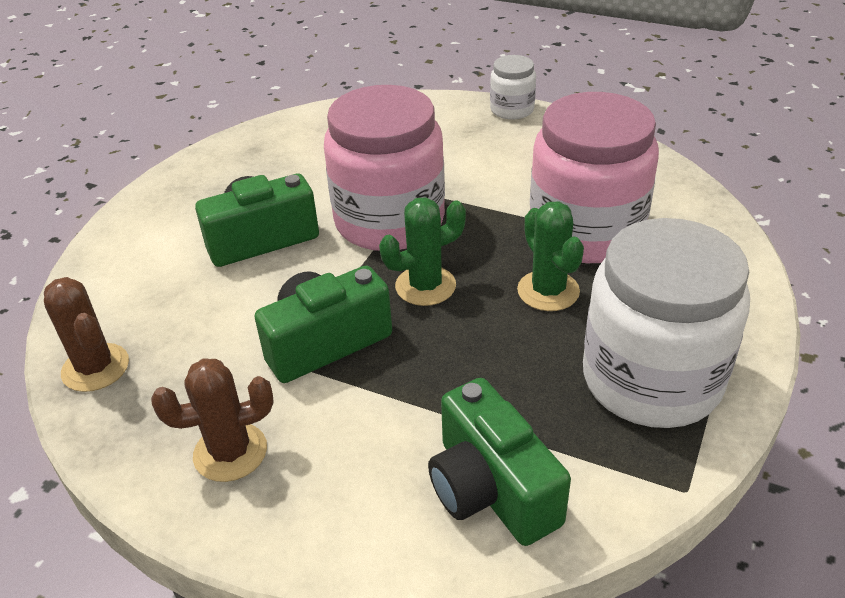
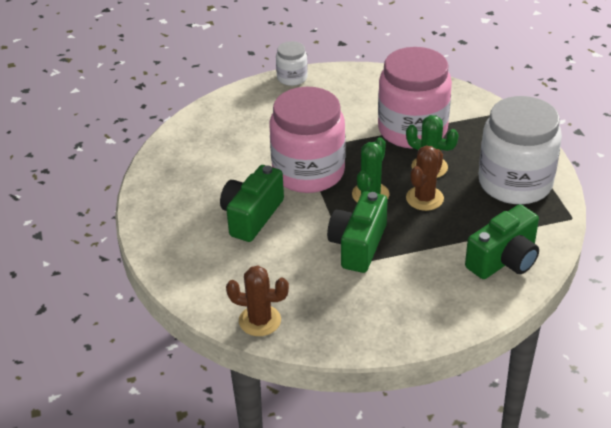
camera: 40 degrees left, 0 degrees up
(230, 452) = (381, 312): brown cactus -> brown cactus (424, 198)
(491, 489) = (504, 260): green camera -> green camera turned 60 degrees counterclockwise

